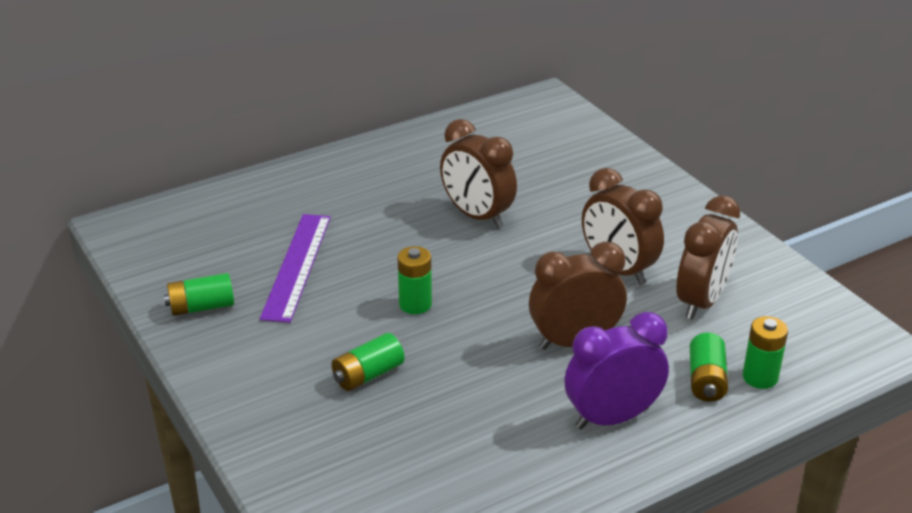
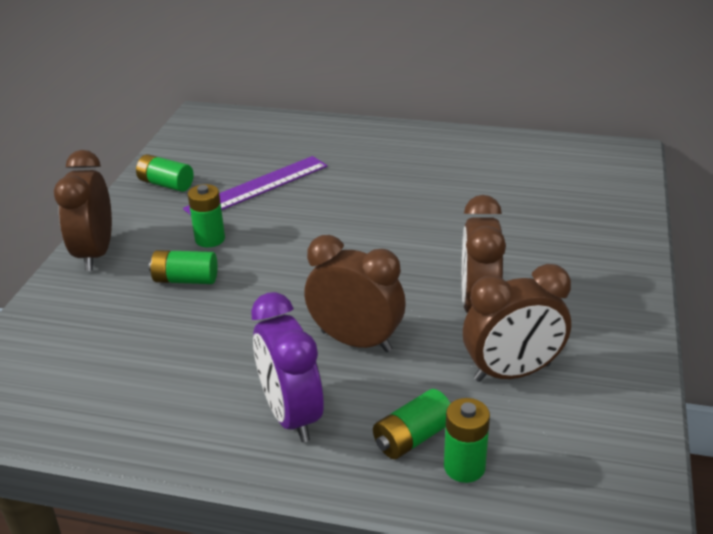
camera: 45 degrees right, 0 degrees up
(415, 304) = (289, 251): green battery -> green battery (210, 239)
(477, 216) = (430, 212): brown clock -> brown clock (95, 253)
(612, 418) = (291, 415): purple clock -> purple clock turned 135 degrees counterclockwise

